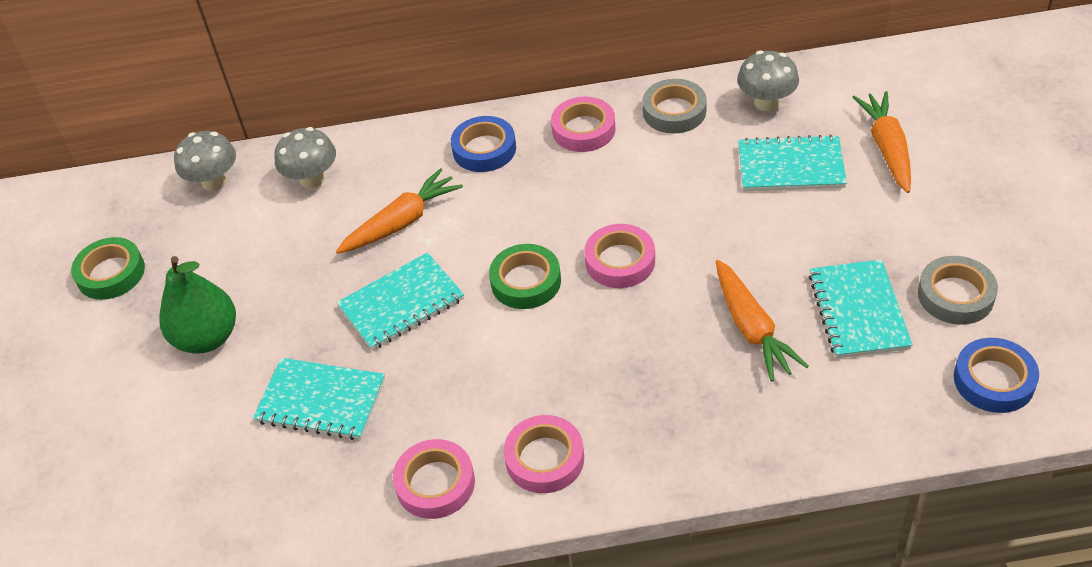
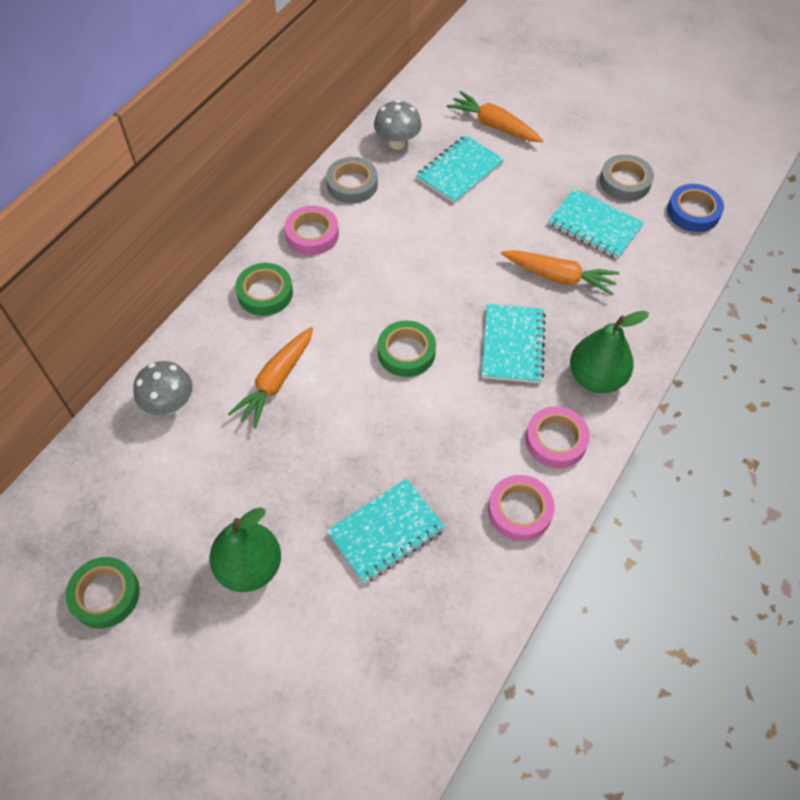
camera: 55 degrees left, 10 degrees up
(214, 182) = (92, 466): grey mushroom -> none
(401, 222) = (276, 381): orange carrot -> orange carrot turned 150 degrees counterclockwise
(401, 304) = (350, 430): turquoise notebook -> turquoise notebook (513, 345)
(484, 149) = (265, 293): blue tape -> green tape
(620, 261) = (442, 296): pink tape -> none
(657, 442) = (596, 378): none -> green pear

